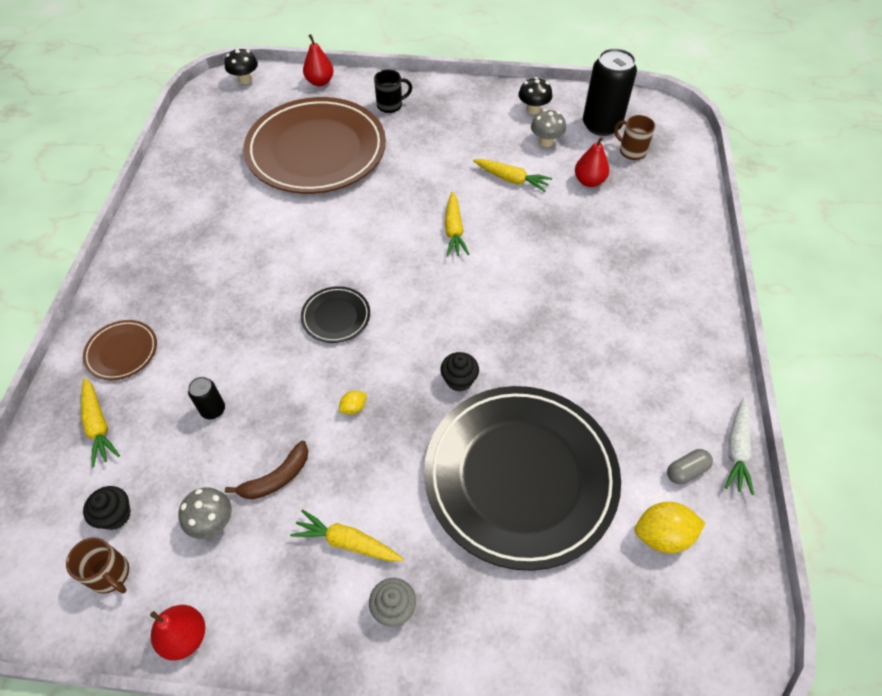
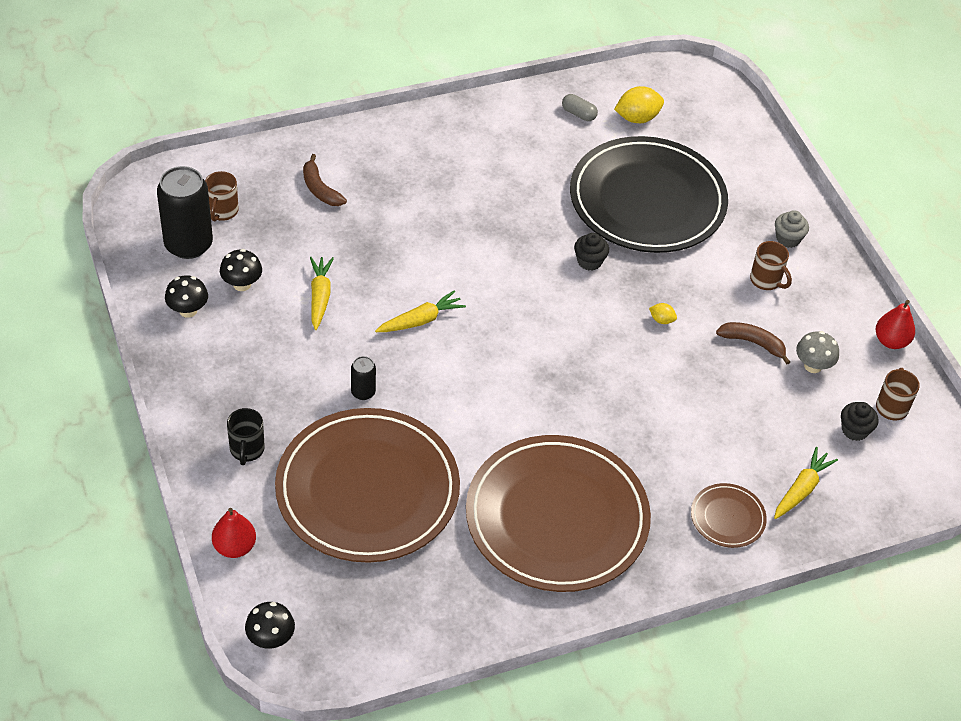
camera: 120 degrees left, 5 degrees down
(213, 241) = (557, 518): none -> brown plate
(213, 410) = (730, 414): black can -> black can (363, 392)
(336, 316) = (582, 370): black plate -> none
(347, 542) = (766, 280): yellow carrot -> brown mug
(390, 105) = (247, 450): black mug -> black mug turned 135 degrees counterclockwise
(546, 142) = (242, 284): grey mushroom -> black mushroom
(589, 181) = (289, 234): red pear -> none
(637, 215) = (320, 189): none -> brown banana
(662, 535) = (637, 118): yellow lemon -> yellow lemon turned 75 degrees counterclockwise
(737, 450) = (542, 91): white carrot -> none

